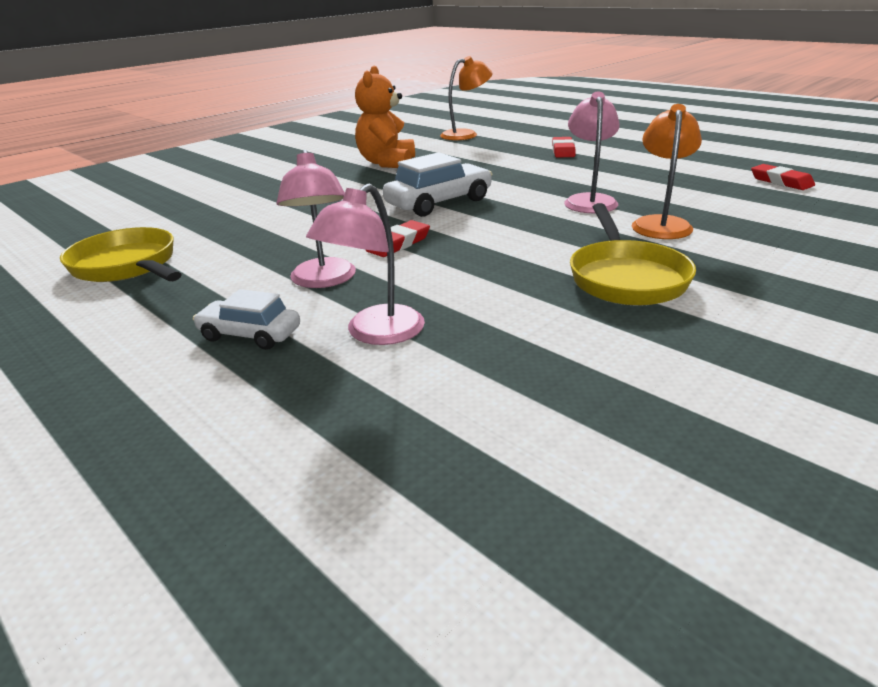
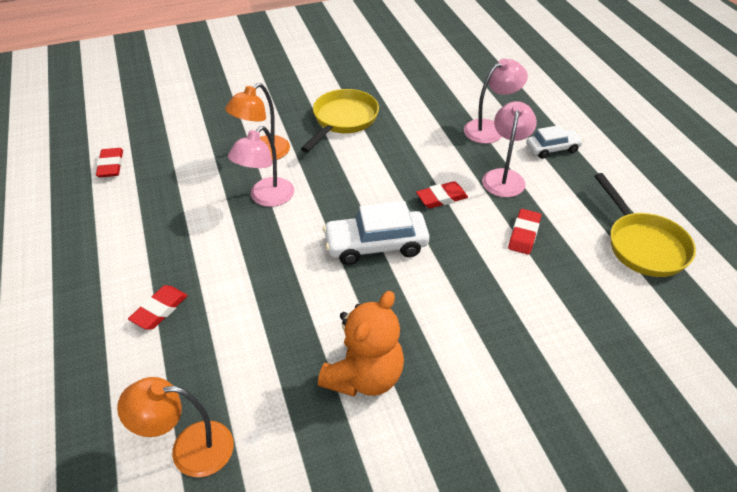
camera: 155 degrees left, 15 degrees up
(250, 334) = (552, 148): white car -> white car turned 60 degrees counterclockwise
(282, 241) = (524, 234): none -> red eraser

